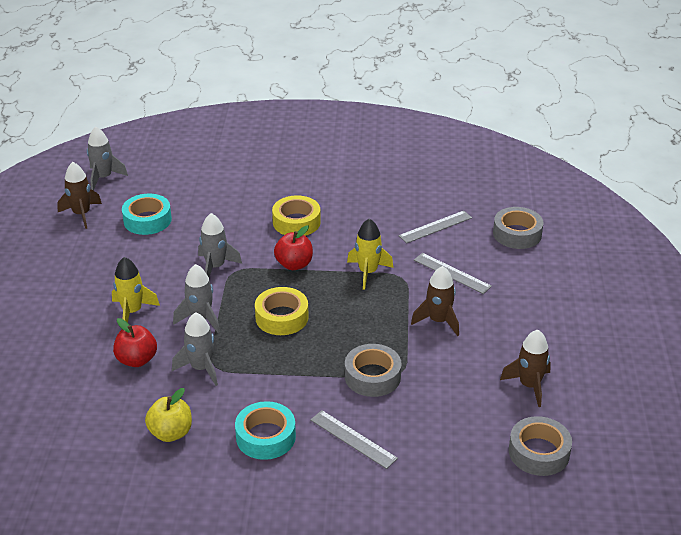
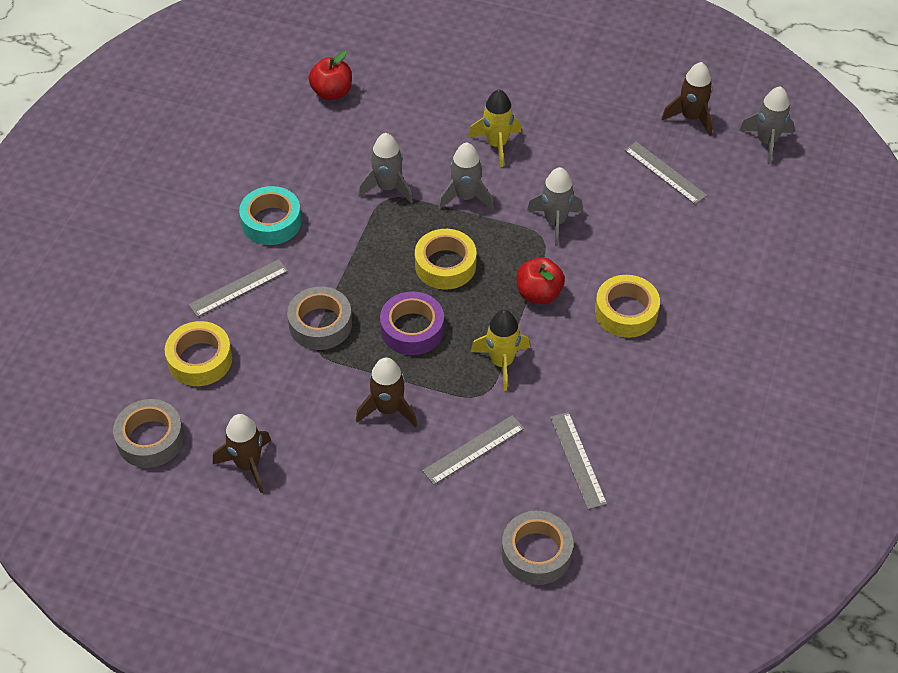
camera: 105 degrees right, 15 degrees up
(137, 360) = (419, 141): red apple -> red apple (332, 92)
(147, 220) = (665, 172): turquoise tape -> grey ruler
(171, 433) = (306, 155): yellow apple -> none
(356, 323) = (412, 329): none -> purple tape
(443, 443) = (200, 359): none -> yellow tape

